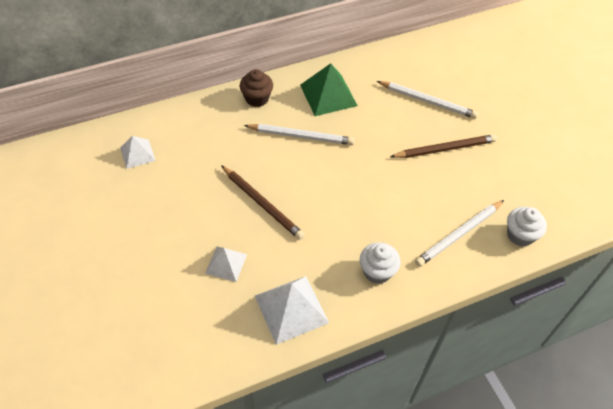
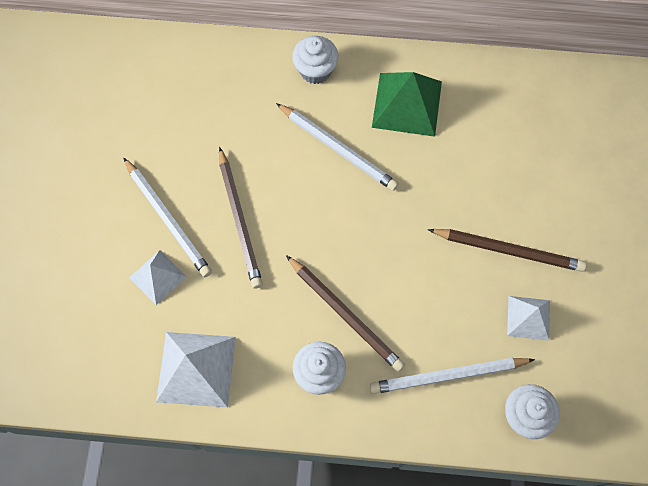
camera: 30 degrees right, 15 degrees up
(137, 154) = (137, 87): white pyramid -> white pyramid (528, 318)
(257, 98) = (315, 70): brown cupcake -> white cupcake
(370, 228) = (345, 314): none -> brown pencil
(427, 101) = (531, 170): white pencil -> white pencil (168, 219)

